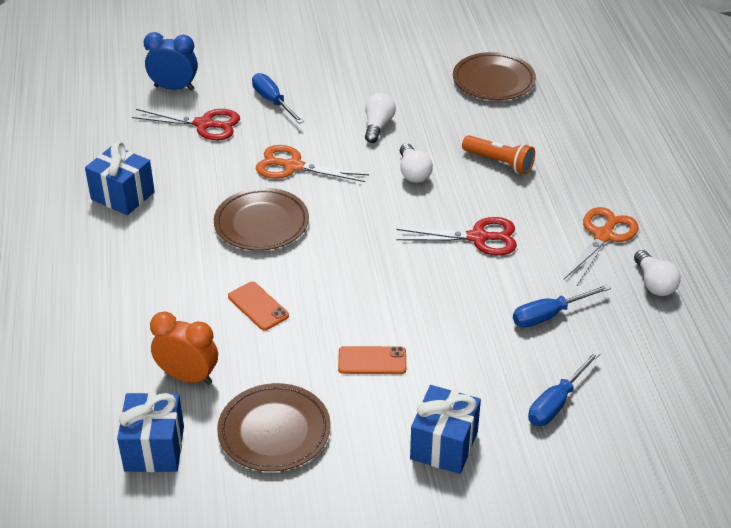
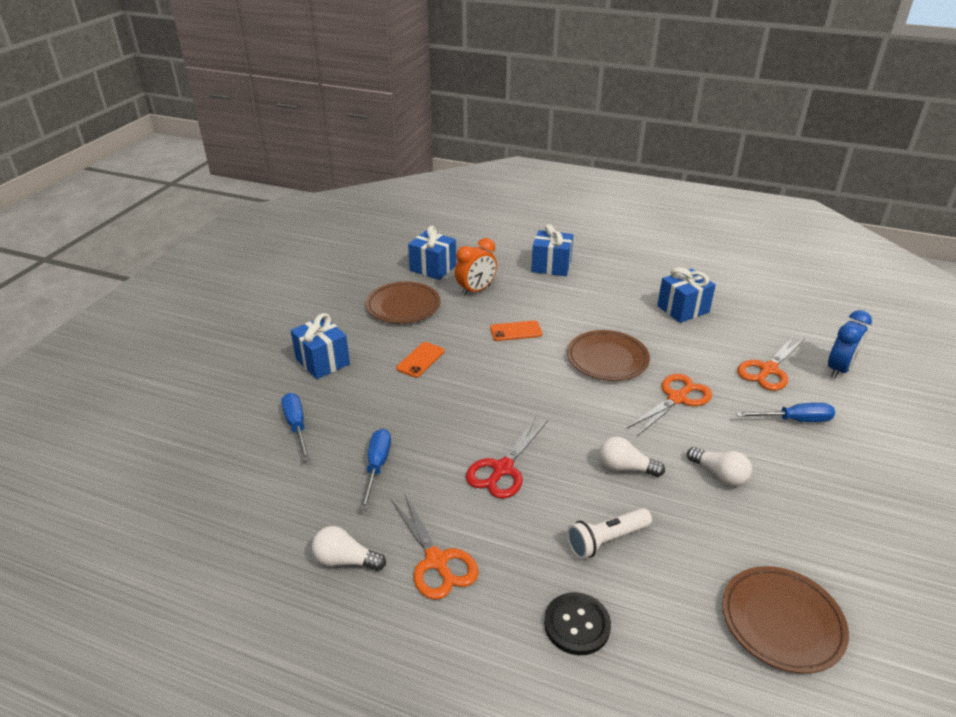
camera: 120 degrees right, 5 degrees down
(79, 329) = (551, 266): none -> blue gift
(204, 124) = (768, 370): red scissors -> orange scissors
(499, 162) = (606, 540): orange flashlight -> white flashlight
(582, 156) = (577, 625): none -> black button

